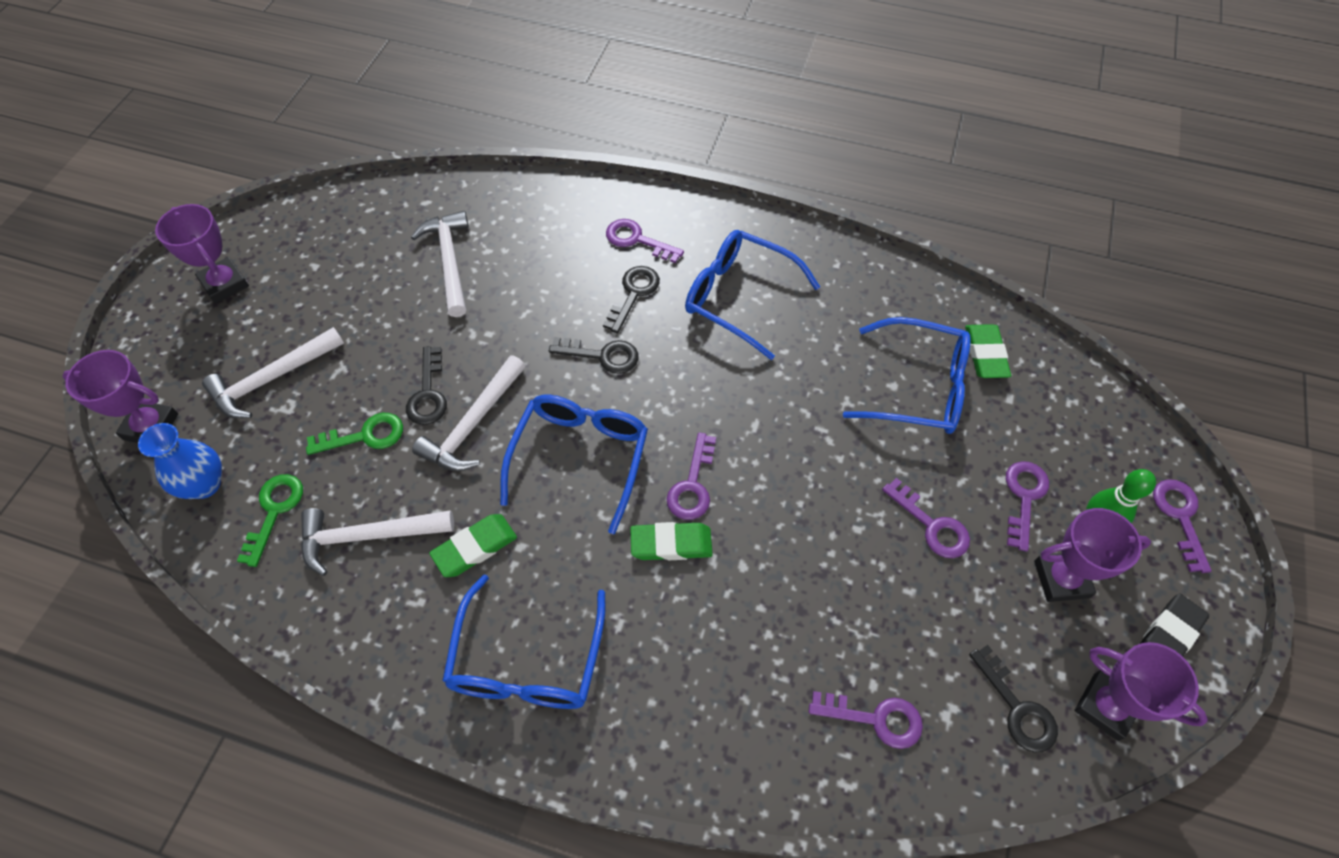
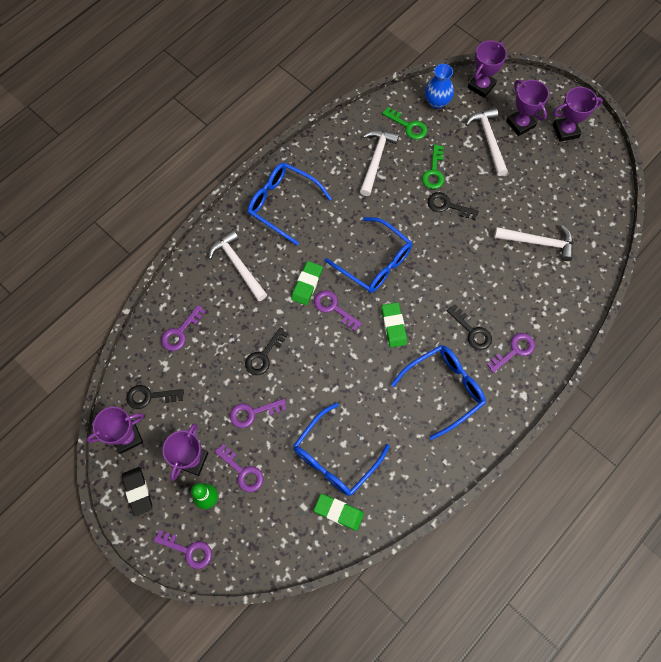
camera: 115 degrees right, 10 degrees up
(225, 346) = (520, 124): none -> purple trophy
(472, 425) = (418, 220): white hammer -> white hammer (238, 265)
(475, 548) = (348, 200): green eraser -> green eraser (393, 326)
(602, 355) = (434, 297): black key -> black key (263, 356)

